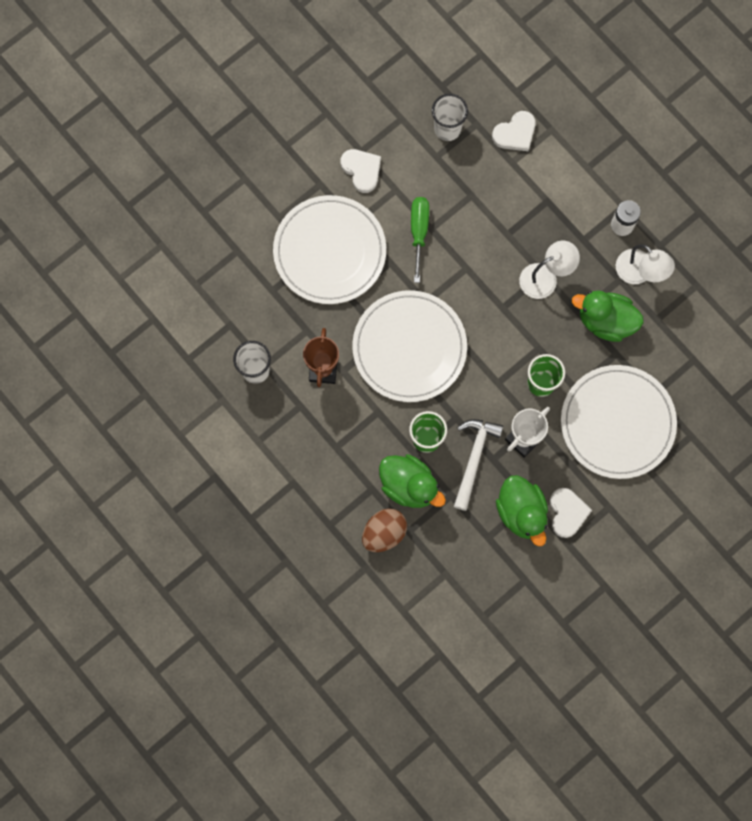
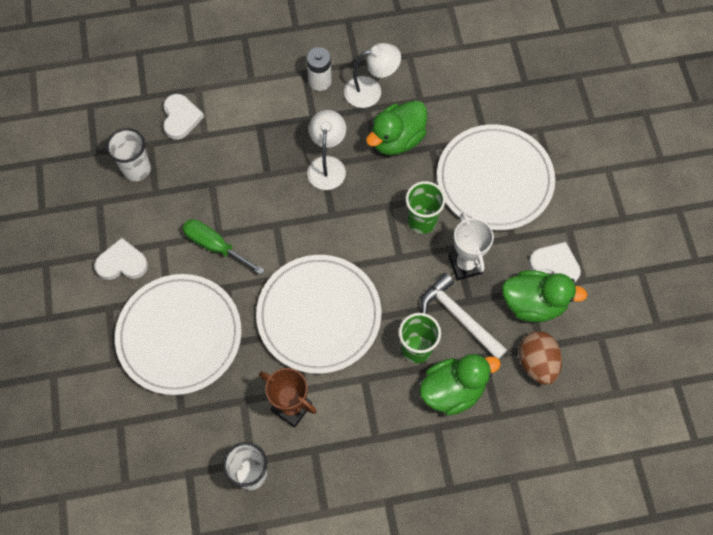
camera: 60 degrees left, 10 degrees down
(384, 533) = (487, 440): brown egg -> brown egg (537, 363)

